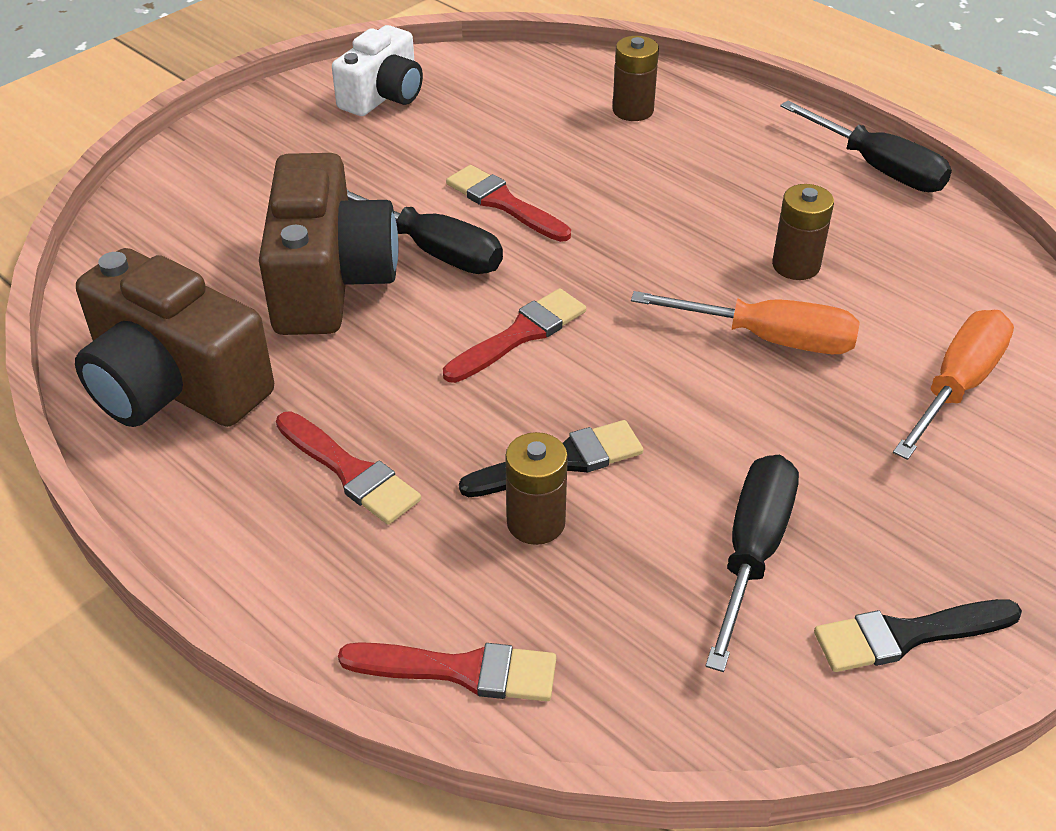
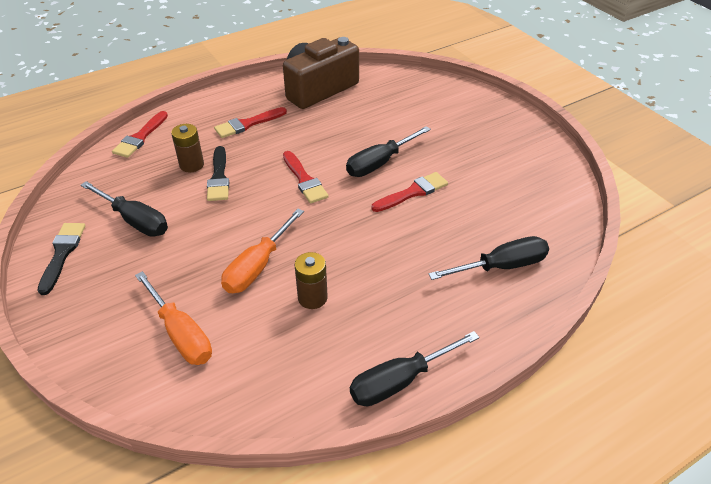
camera: 105 degrees right, 0 degrees up
(329, 281) = (368, 130): brown camera -> none
(383, 96) = (533, 164): white camera -> none
(633, 110) = (501, 266): brown battery -> black screwdriver

